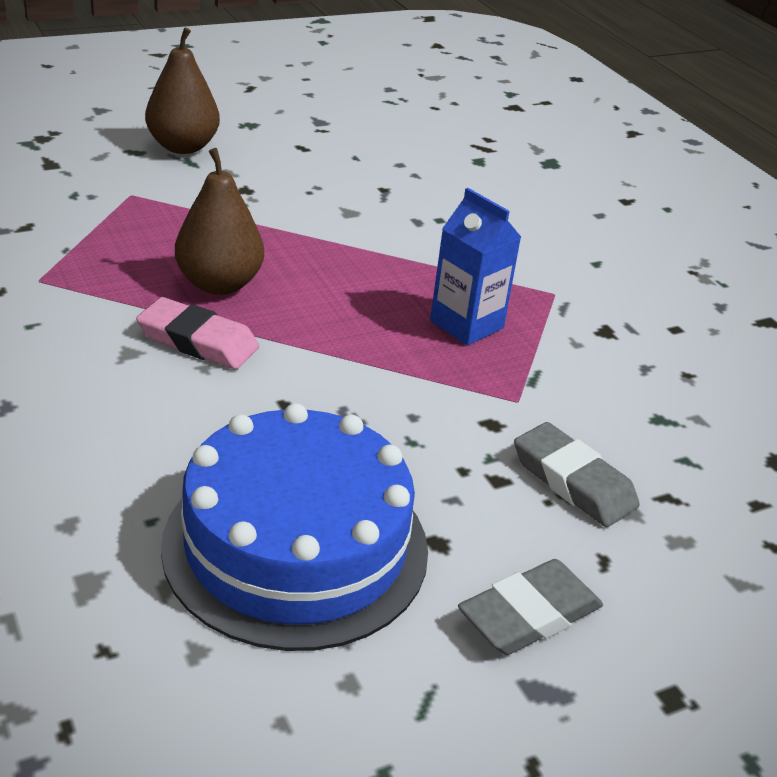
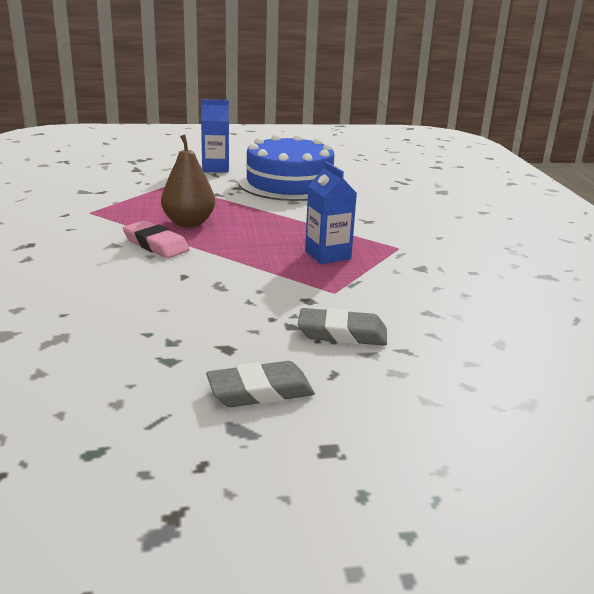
camera: 20 degrees right, 10 degrees down
(183, 147) = (215, 168): brown pear -> blue carton
(296, 546) = (137, 337): blue cake -> blue cake (289, 183)
(573, 481) = (342, 333): grey eraser -> grey eraser turned 60 degrees counterclockwise

